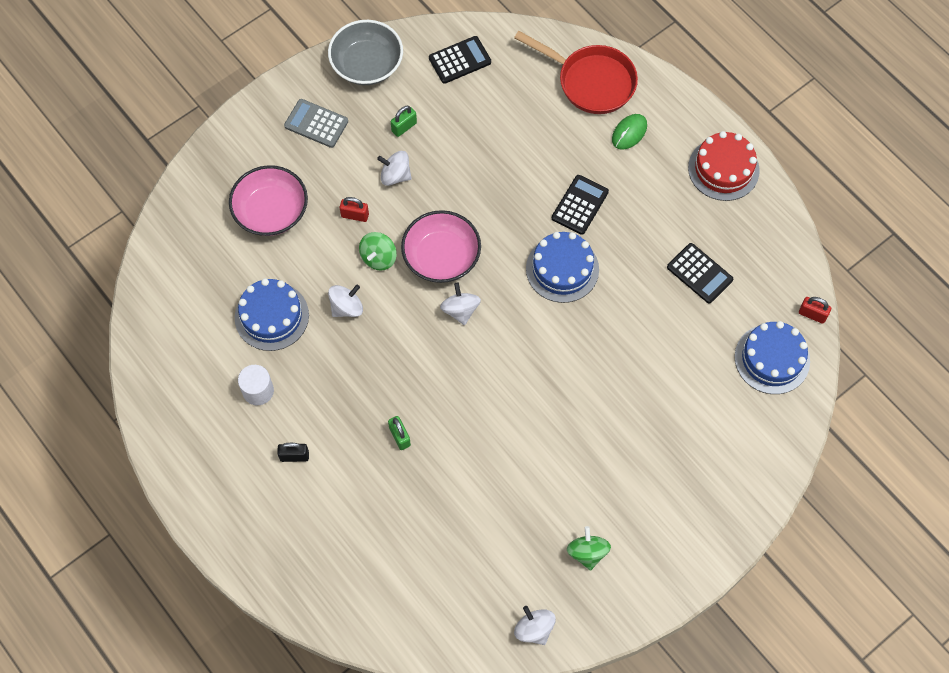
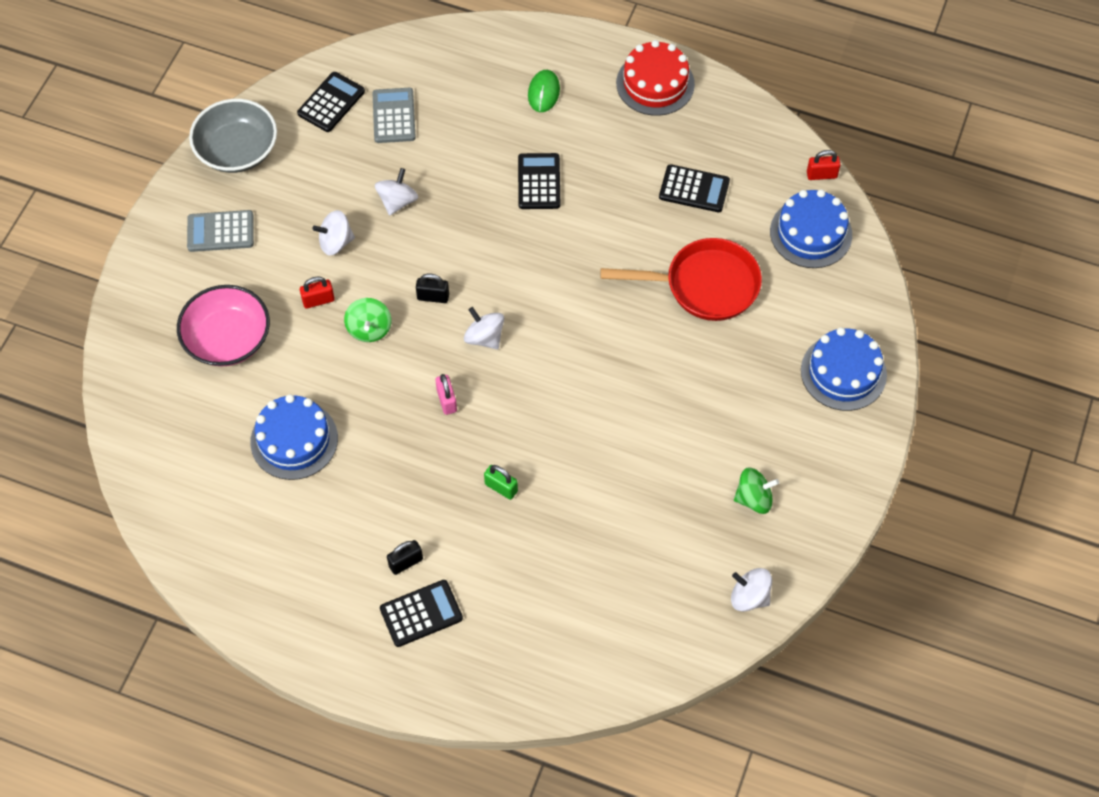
camera: 30 degrees left, 5 degrees down
(258, 391) = (327, 519): white cylinder -> none
(281, 502) = (421, 613): none -> black calculator
(346, 307) = (367, 392): white spinning top -> white spinning top (397, 201)
(401, 345) = (446, 400): none -> pink padlock
(404, 127) = (315, 192): green padlock -> none
(441, 257) = (433, 297): pink bowl -> black padlock
(500, 95) = (393, 116): none -> grey calculator
(562, 269) = (560, 249): blue cake -> blue cake (843, 372)
(587, 552) = (754, 498): green spinning top -> green spinning top turned 120 degrees clockwise
(591, 81) = (476, 62): red pan -> red pan (704, 285)

